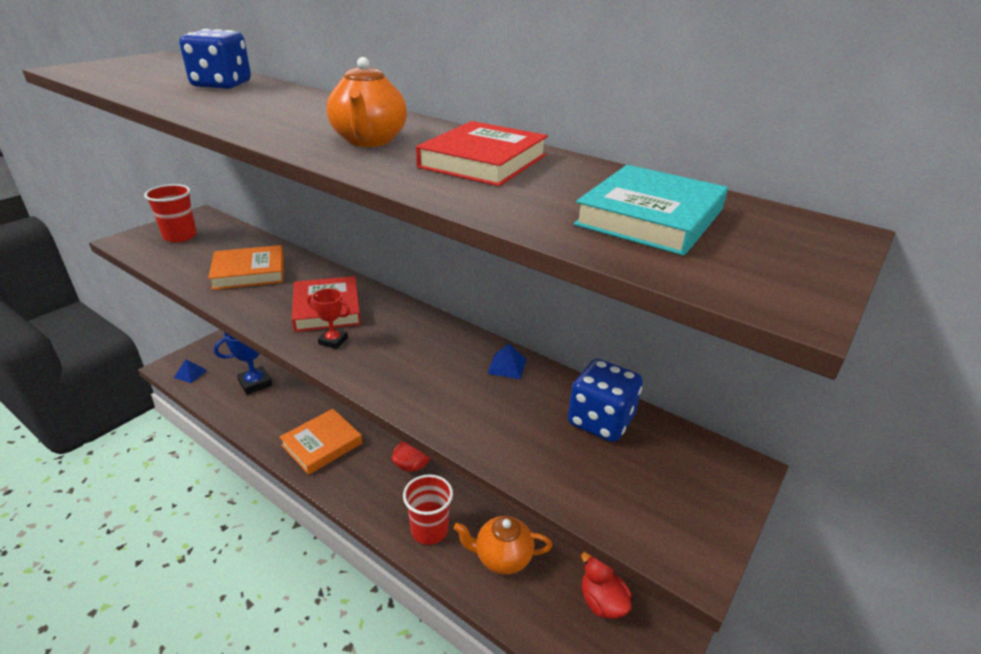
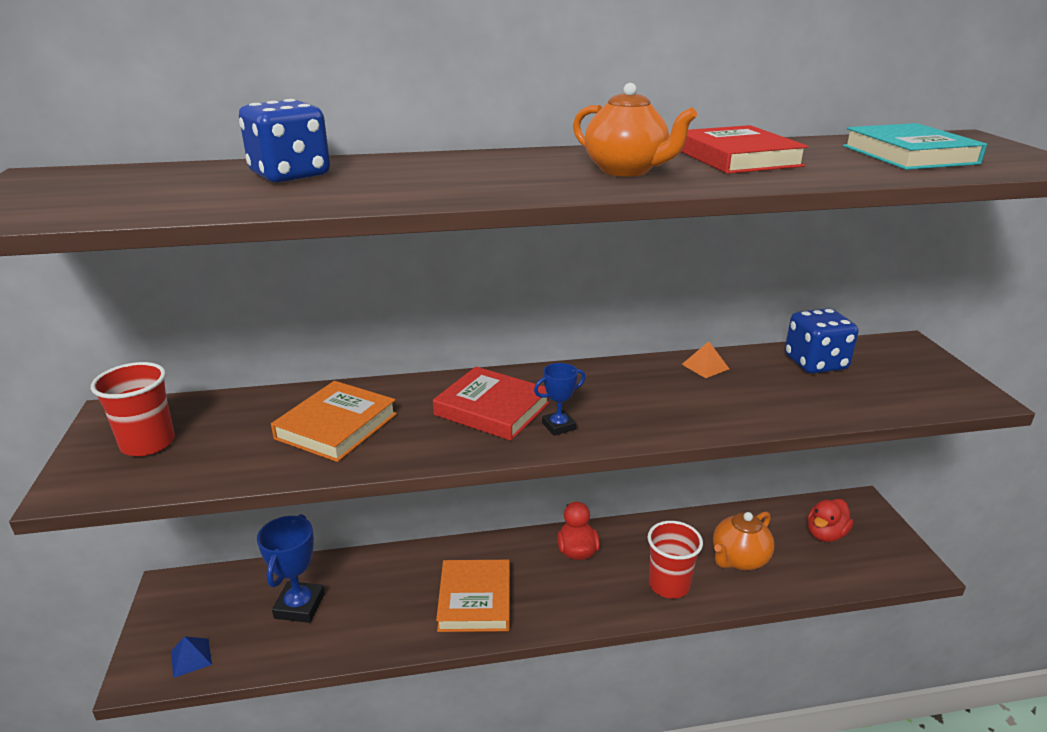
camera: 45 degrees left, 5 degrees down
(333, 341) = (558, 426): red trophy -> blue trophy
(507, 366) = (705, 366): blue pyramid -> orange pyramid
(602, 602) = (825, 534): red duck -> red duck turned 60 degrees counterclockwise

